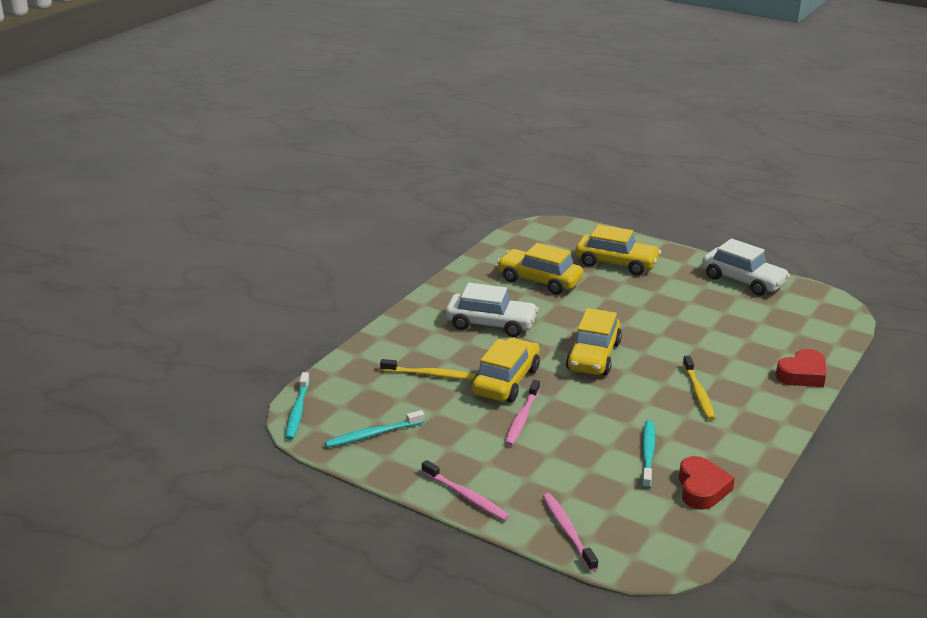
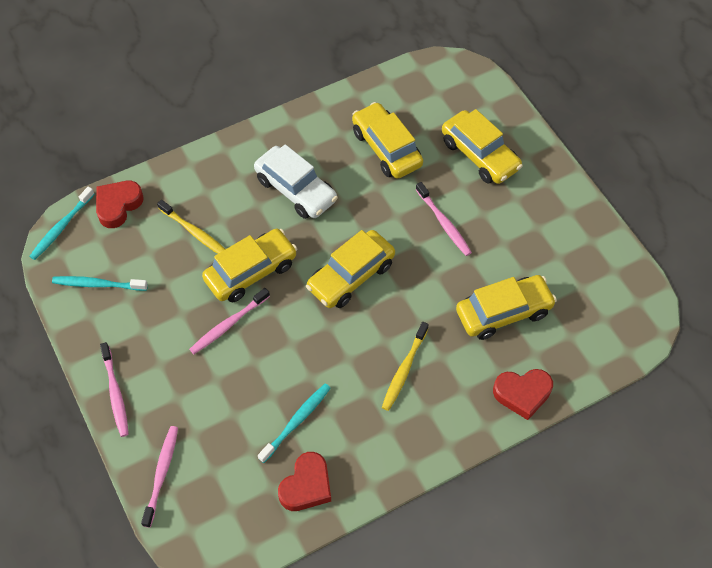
camera: 30 degrees right, 30 degrees up
(339, 381) = (118, 205): none -> red heart
(632, 305) = (444, 223): none -> pink toothbrush
(734, 337) = (503, 312): none -> yellow car
(743, 281) = (584, 236): white car -> none

